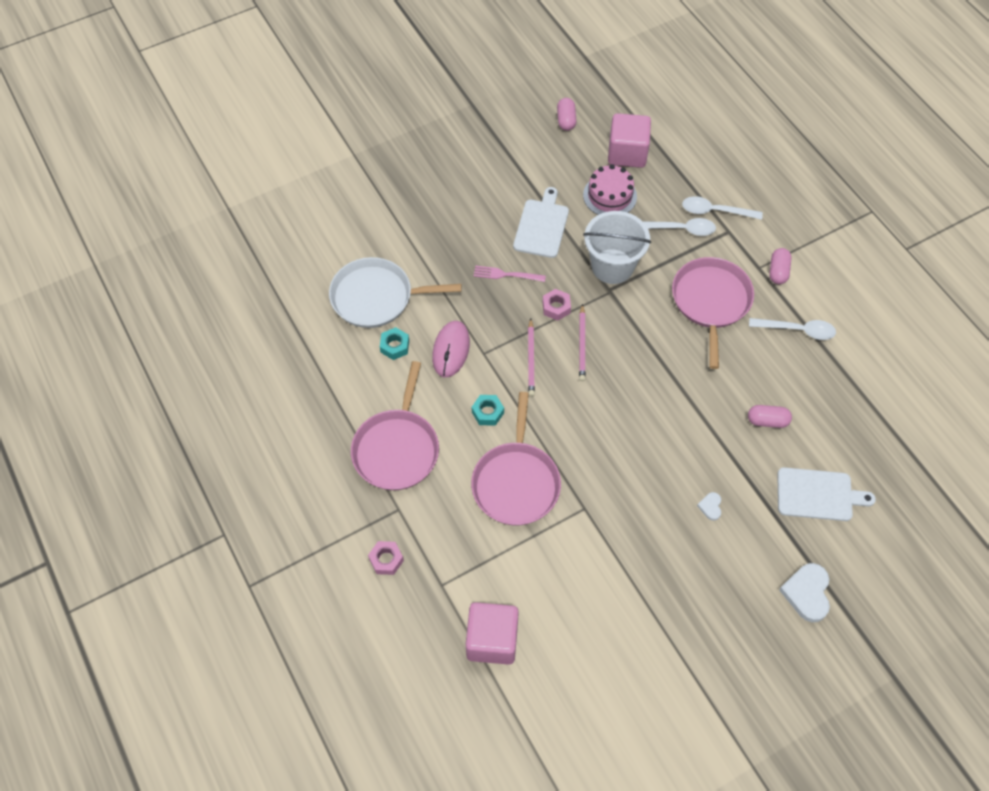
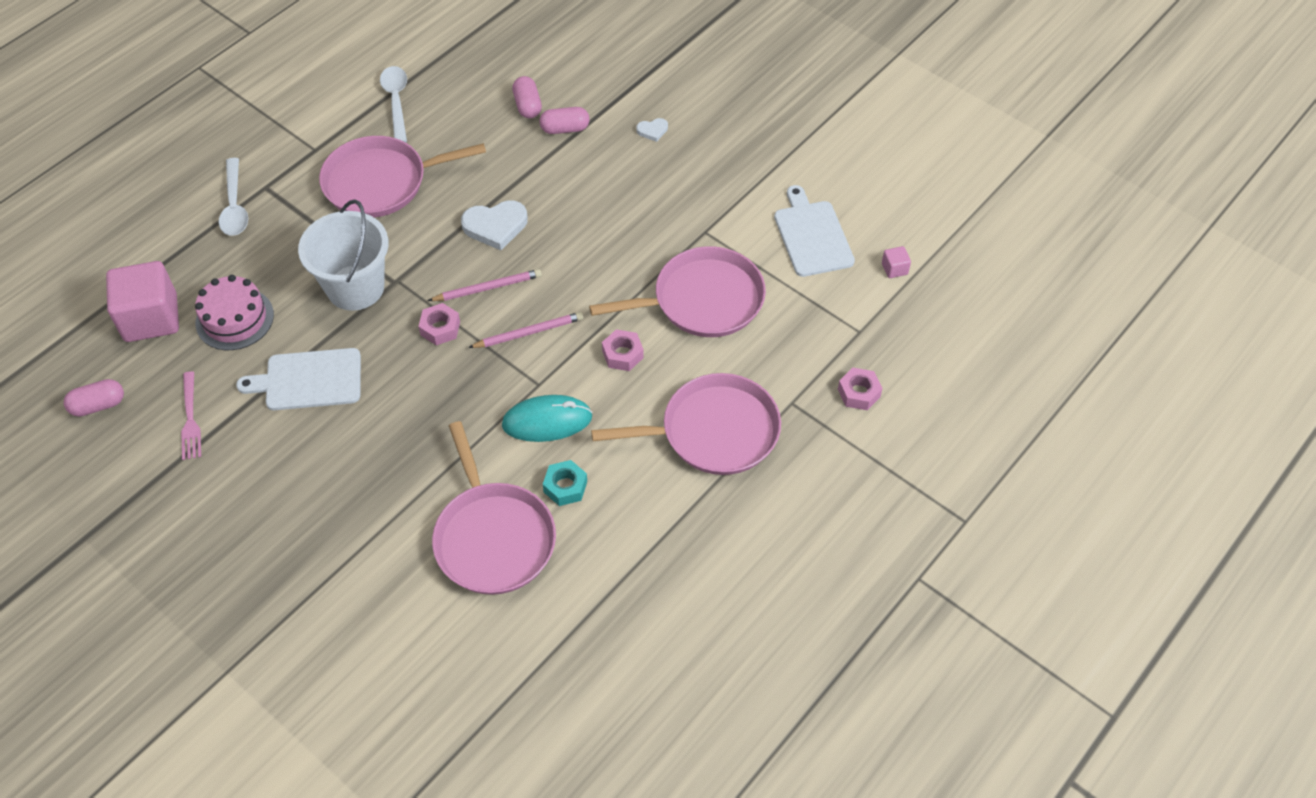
camera: 110 degrees left, 5 degrees down
(376, 297) = (493, 537): white pan -> pink pan
(451, 350) = (547, 421): pink mouse -> turquoise mouse
(487, 412) = (622, 354): turquoise nut -> pink nut
(492, 640) = (894, 269): pink cube -> pink cube, size x0.41
(506, 275) = (405, 396): pink fork -> pink fork (190, 419)
(680, 229) = (274, 234): white spoon -> none
(778, 271) = (316, 132): pink capsule -> pink capsule (565, 129)
(807, 593) = (711, 45): white heart -> white heart (495, 226)
(818, 494) = (599, 54): white cutting board -> white cutting board (812, 235)

